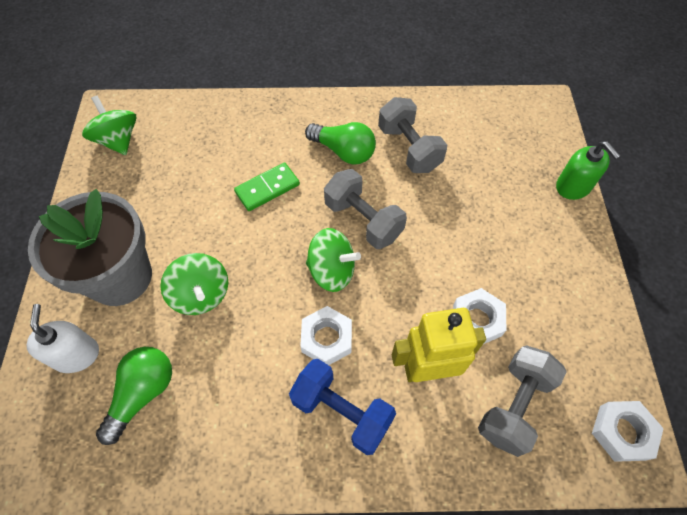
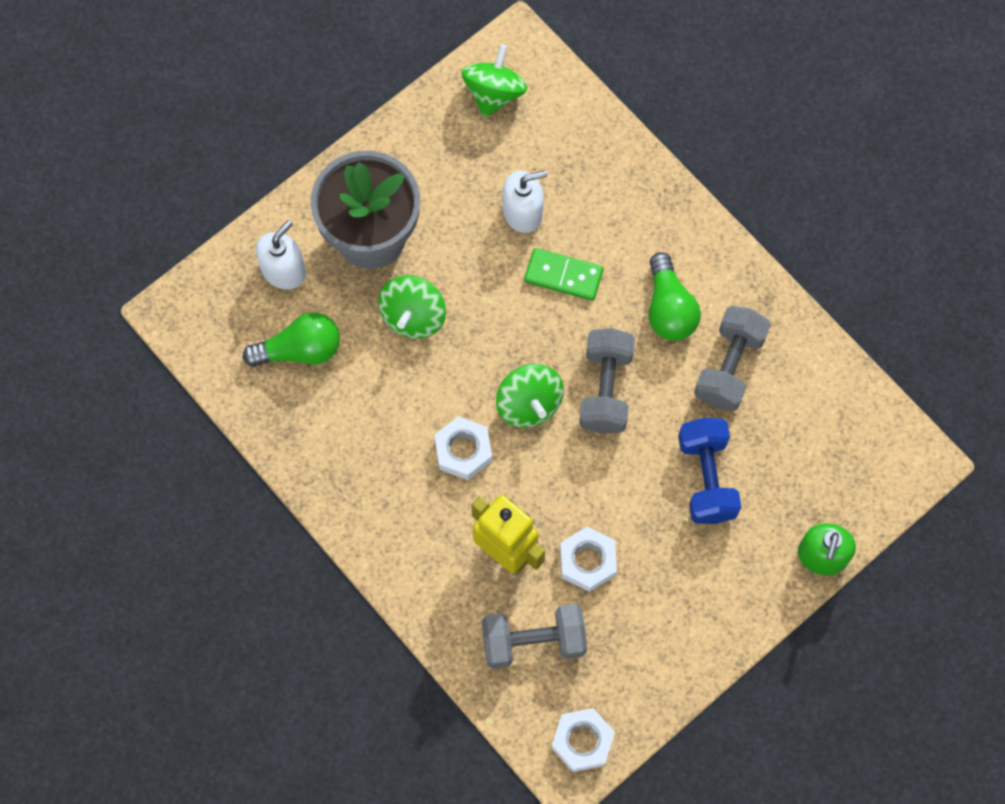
camera: 50 degrees right, 10 degrees up
(205, 180) = (523, 212): none -> white soap dispenser
(342, 411) = (414, 511): blue dumbbell -> blue dumbbell (706, 478)

